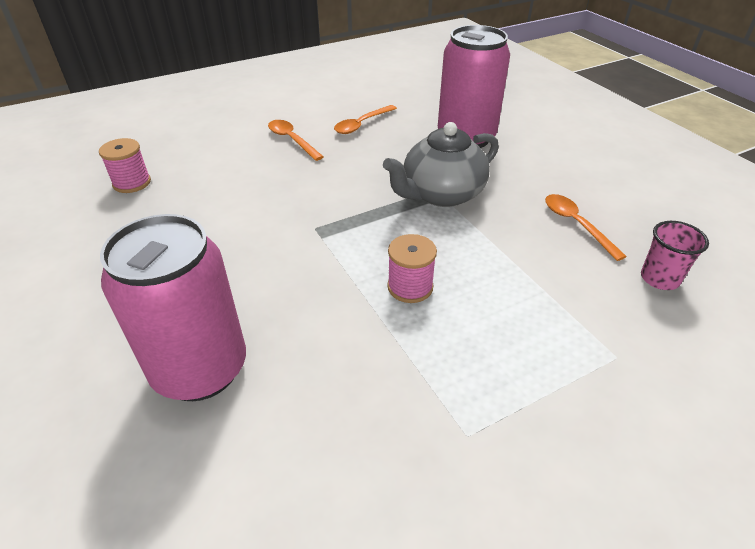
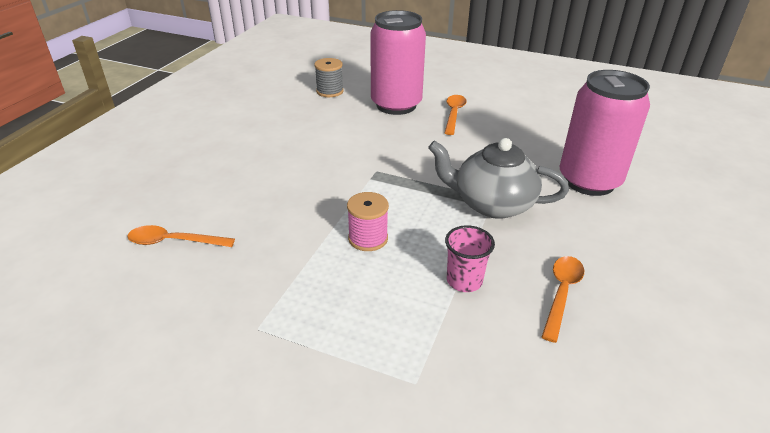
camera: 50 degrees right, 5 degrees down
(132, 183) = (329, 91): pink spool -> grey spool
(200, 369) = (213, 196): pink can -> pink can (396, 105)
(362, 124) = (520, 129): orange spoon -> orange spoon (174, 242)
(659, 278) = (557, 379): pink cup -> pink cup (464, 281)

